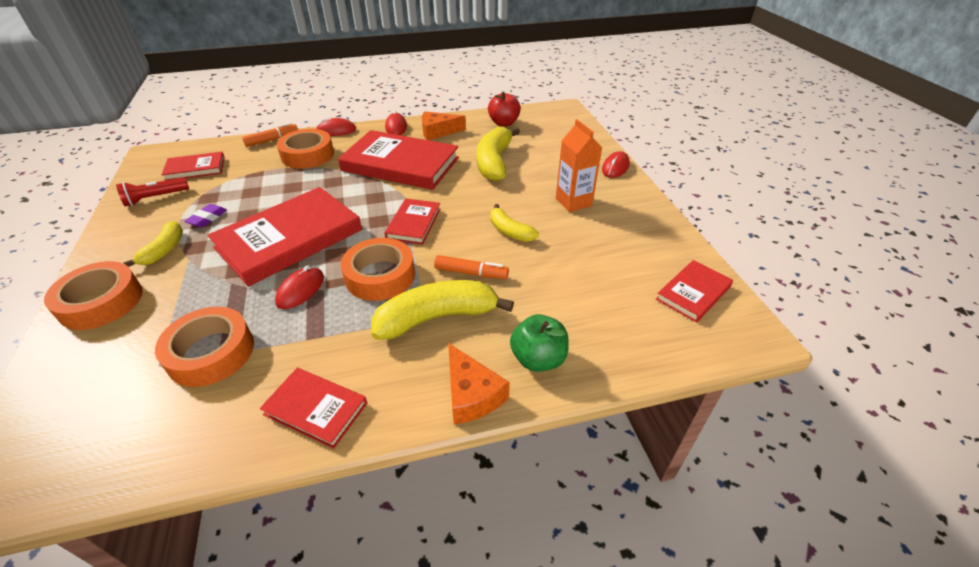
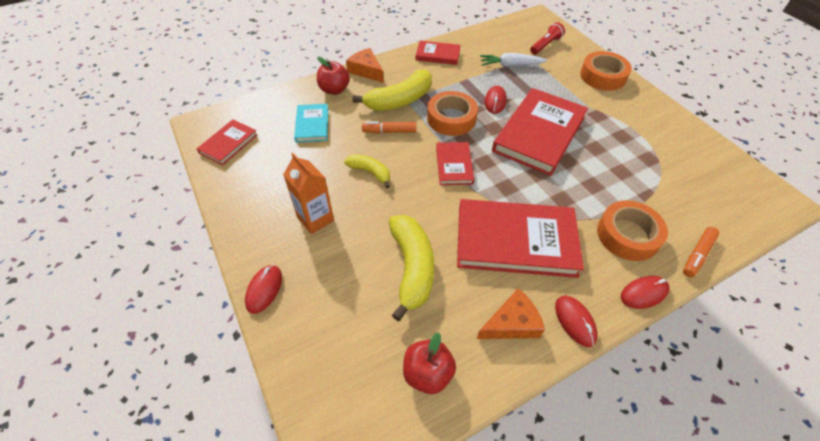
camera: 165 degrees right, 10 degrees up
(155, 198) = (690, 150): red flashlight -> red flashlight (545, 45)
(164, 250) = (615, 110): yellow banana -> none
(195, 169) = (710, 190): red book -> none
(207, 218) = (621, 139): purple eraser -> none
(211, 353) = (510, 65): orange tape -> white carrot
(538, 359) = (334, 90): green apple -> red apple
(577, 300) = (312, 125): none -> turquoise book

